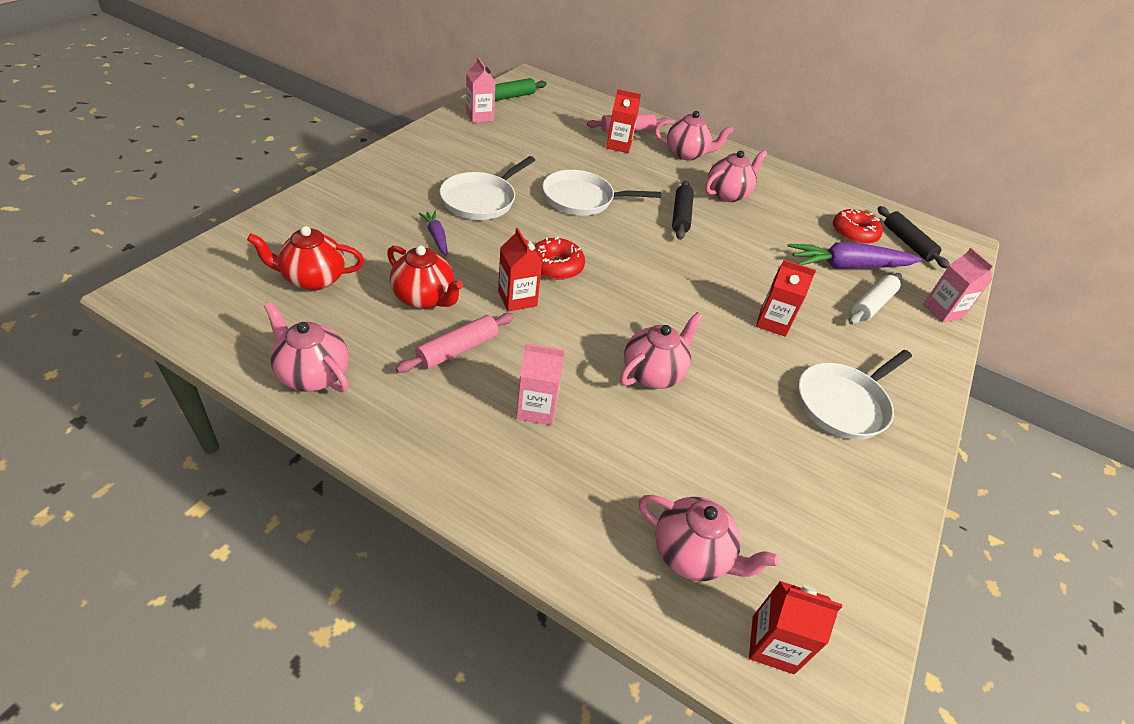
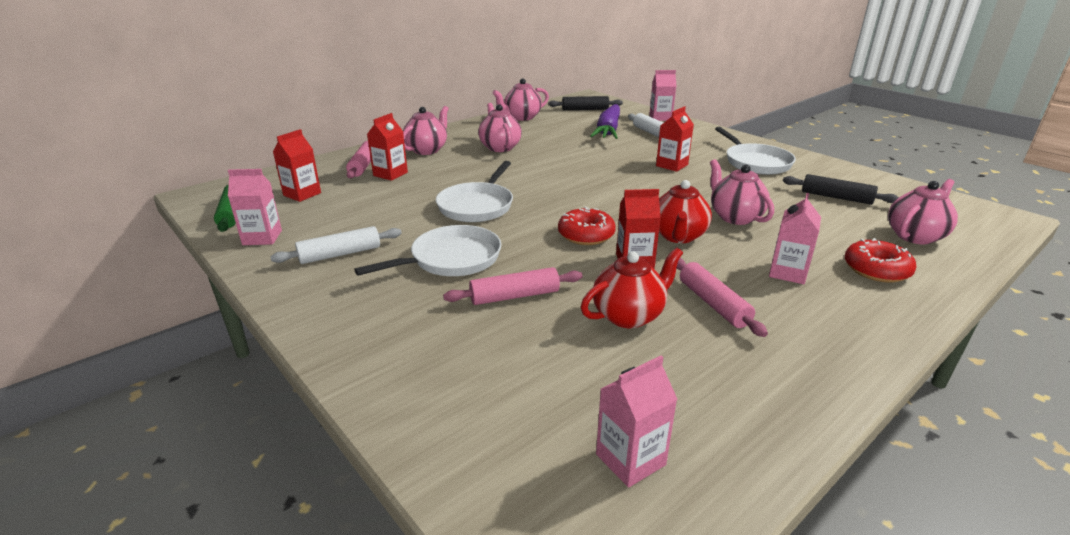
camera: 65 degrees left, 15 degrees down
(254, 305) = (630, 459): none -> pink carton
(313, 279) = (580, 399): red teapot -> red teapot (678, 236)
(313, 374) = (766, 408): pink teapot -> pink teapot (522, 117)
(436, 237) = (514, 296): purple carrot -> pink rolling pin
(469, 151) = (340, 254): none -> white rolling pin
(481, 200) = (451, 259): white pan -> white pan turned 90 degrees counterclockwise
(680, 216) = (524, 170): black rolling pin -> black rolling pin (836, 197)
(773, 644) = (972, 224): red carton -> red carton (302, 194)
(853, 233) = (569, 120): red donut -> red donut (876, 270)

